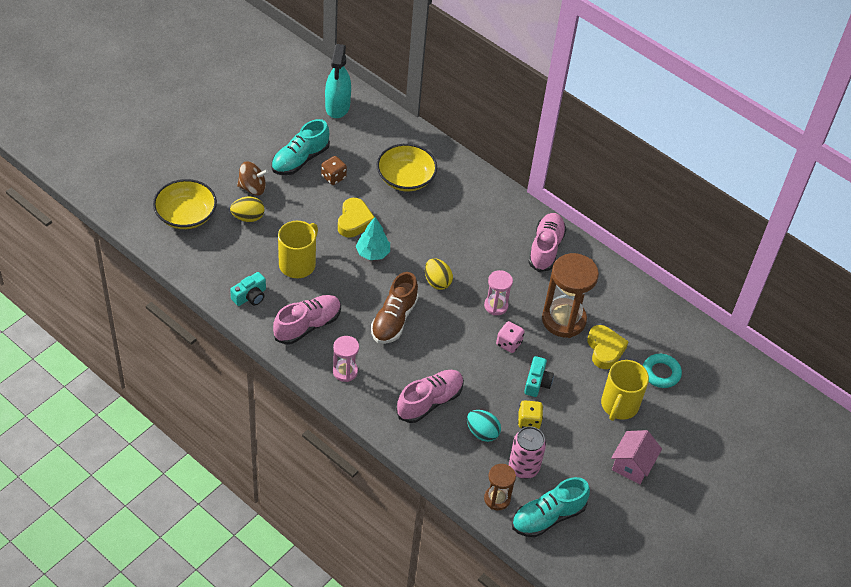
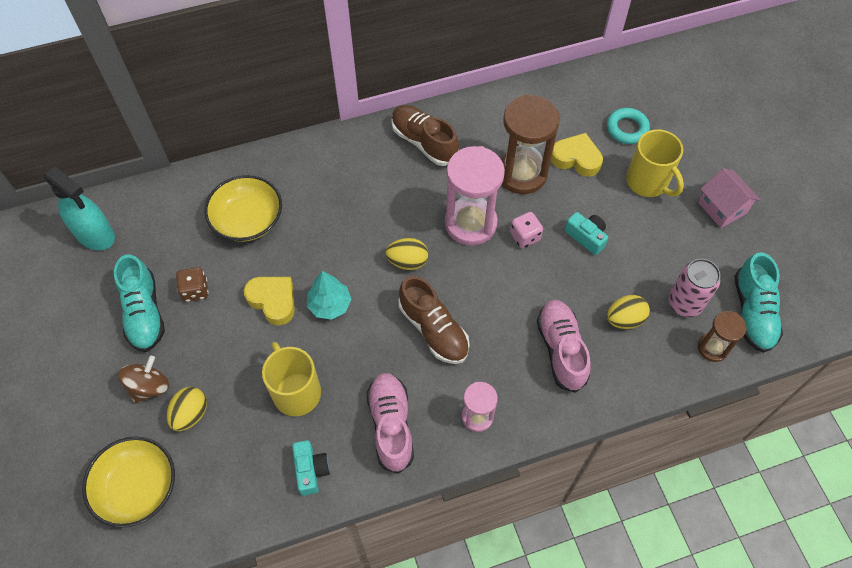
camera: 55 degrees left, 10 degrees up
(482, 432) = (624, 319): turquoise egg -> yellow egg
(496, 306) = (470, 223): pink hourglass -> pink hourglass, size x1.85
(529, 421) = (630, 269): yellow dice -> none
(545, 248) = (424, 142): pink shoe -> brown shoe

